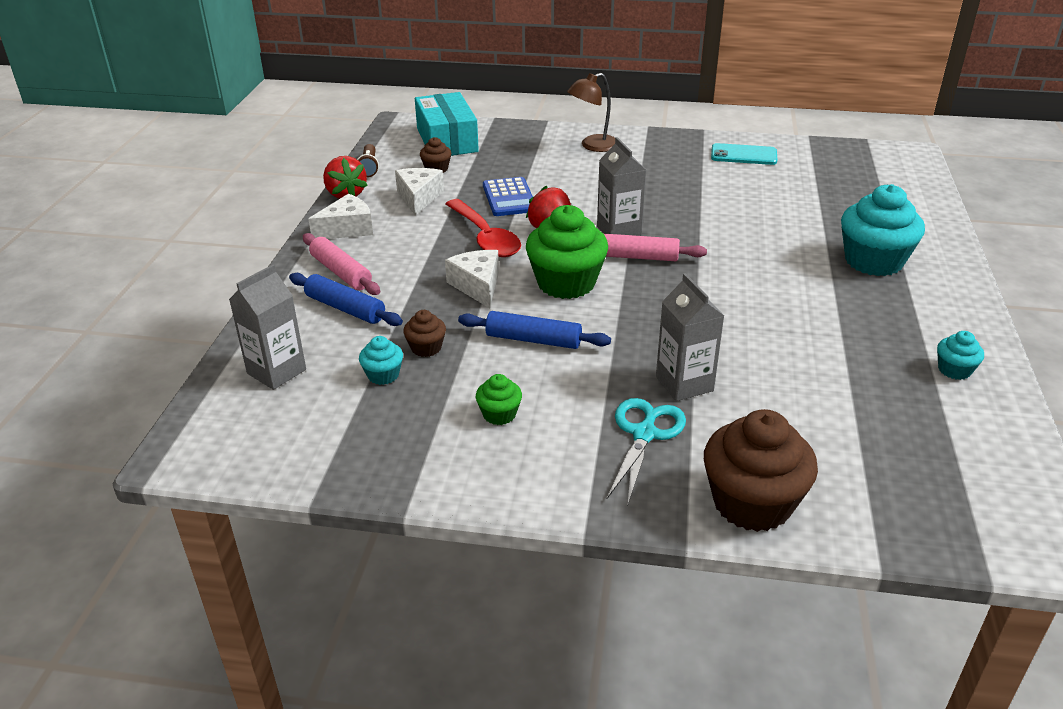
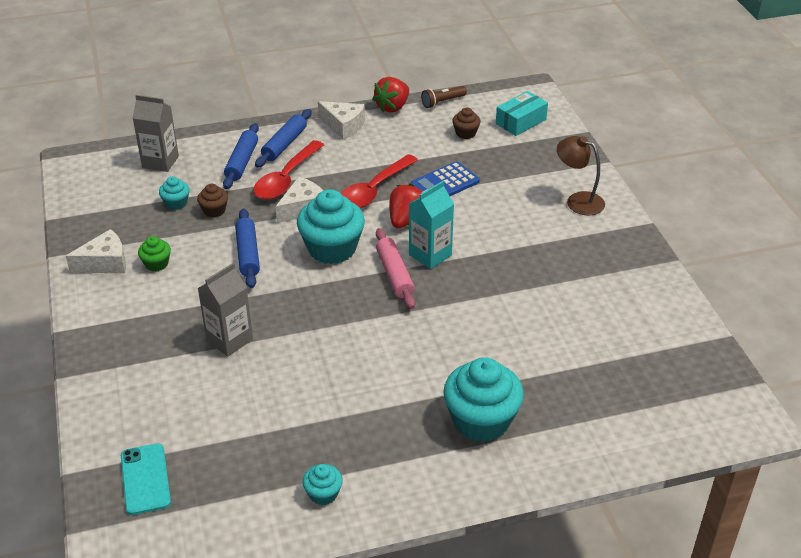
camera: 65 degrees right, 5 degrees up
(341, 272) = (284, 144): pink rolling pin -> blue rolling pin
(411, 285) = (286, 179): none -> red spoon
(419, 198) = (412, 141): white cheese -> white cheese (105, 263)
(447, 140) = (521, 122): turquoise box -> turquoise box, size x0.66
(566, 283) = (332, 249): green cupcake -> turquoise cupcake
(619, 231) = (430, 255): grey carton -> turquoise carton
(644, 434) = (162, 334): turquoise scissors -> none
(743, 155) = (640, 298): turquoise phone -> turquoise phone (145, 479)
(752, 503) = (109, 400): brown cupcake -> none

